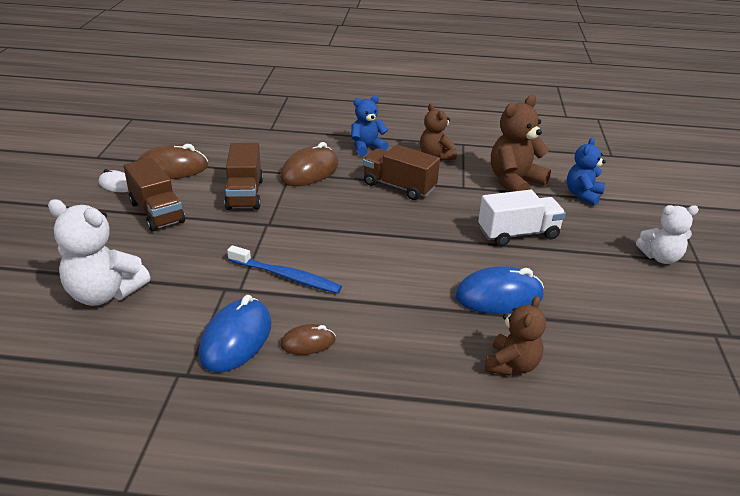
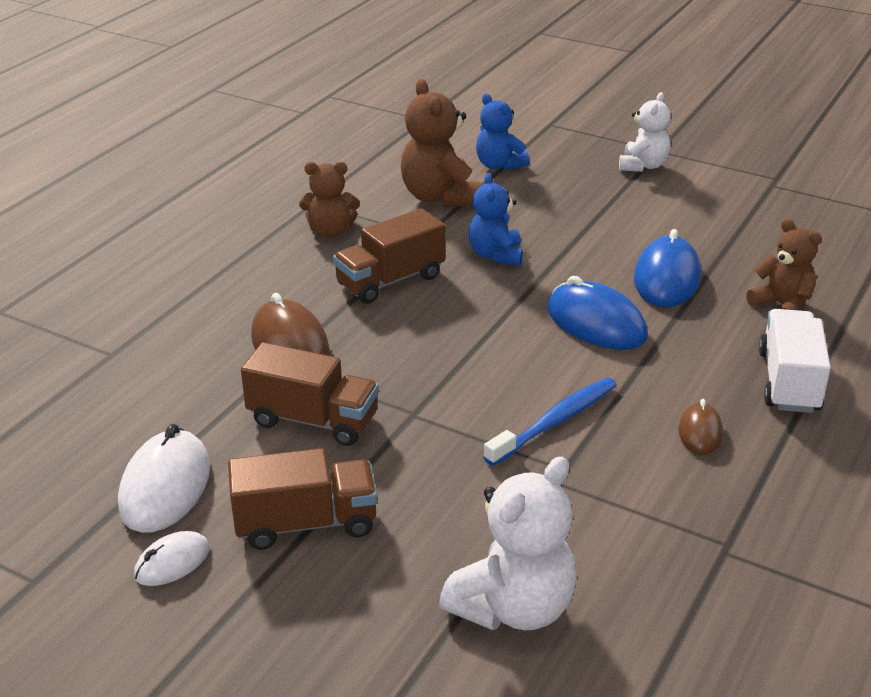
camera: 65 degrees left, 0 degrees up
(172, 169) = (165, 487): brown mouse -> white mouse
(236, 339) = (673, 489): blue mouse -> blue mouse (596, 323)
(367, 147) = (259, 279): blue teddy bear -> blue teddy bear (496, 255)
(518, 234) = (554, 230): white truck -> white truck (789, 381)

